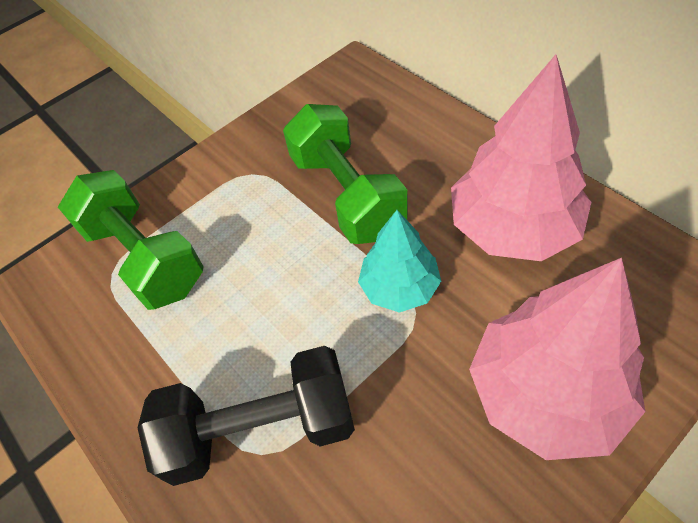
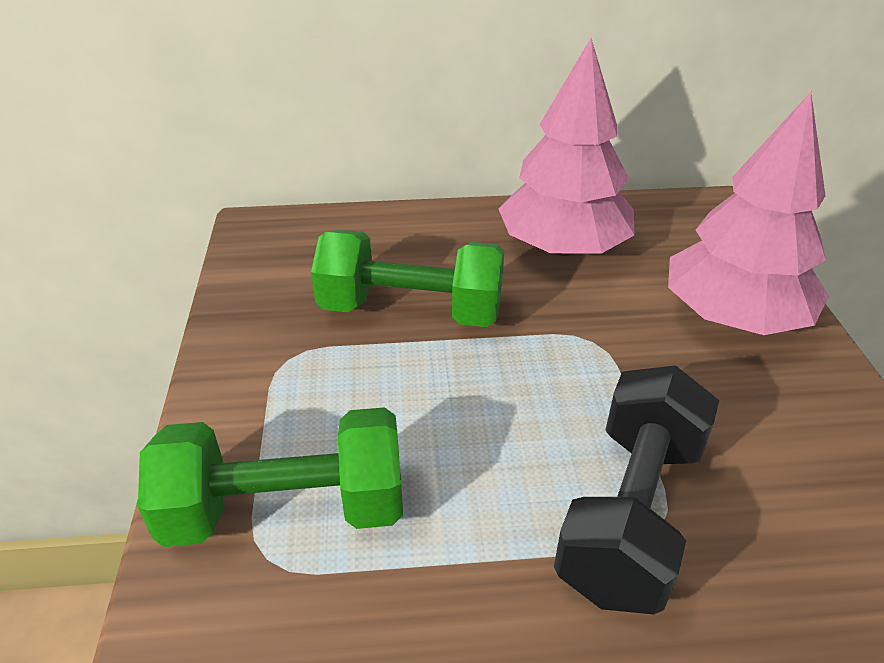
camera: 60 degrees left, 15 degrees down
(399, 287) = (556, 336): turquoise tree -> none

